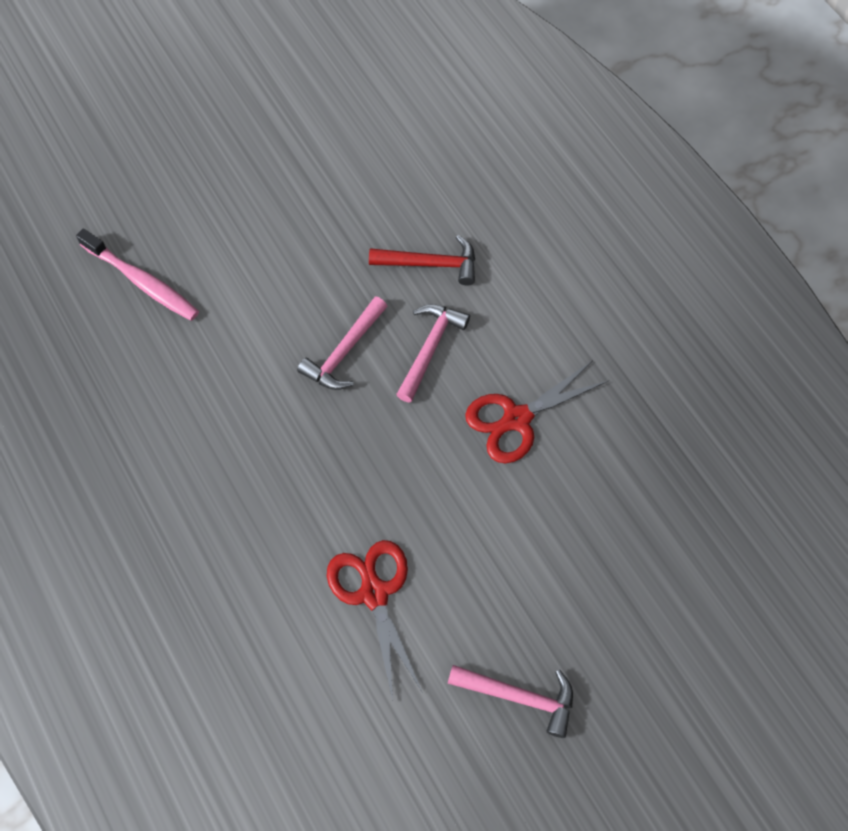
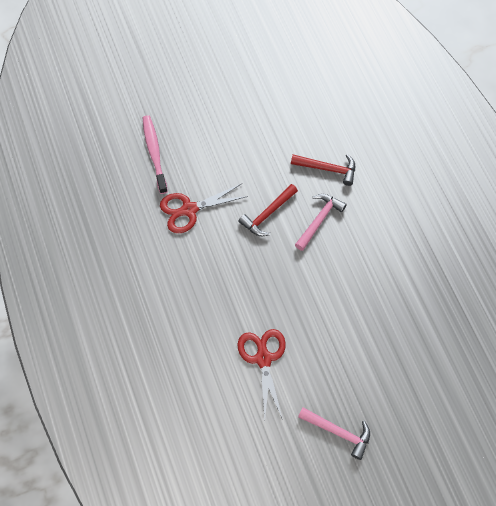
camera: 10 degrees right, 0 degrees up
(142, 281) = (154, 153): pink toothbrush -> pink toothbrush turned 150 degrees counterclockwise
(344, 352) = (267, 214): pink hammer -> red hammer
(517, 419) = (364, 271): red scissors -> red scissors (189, 209)

